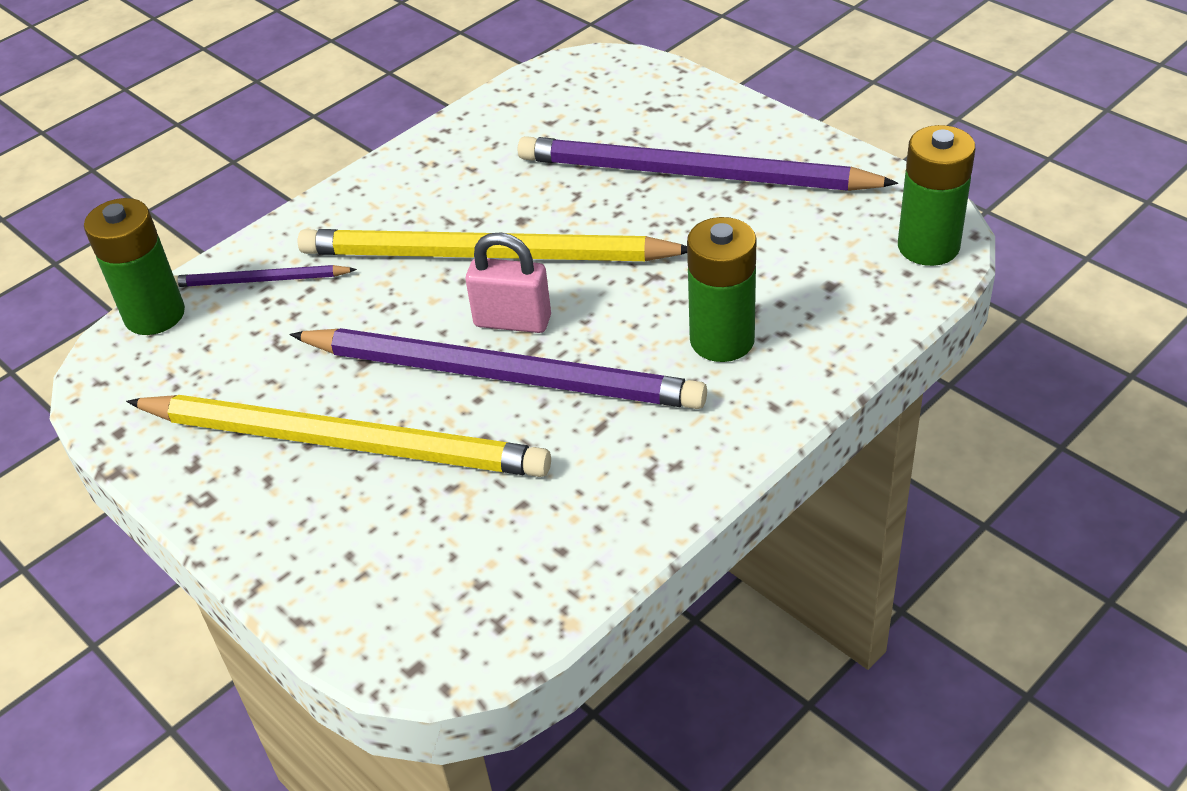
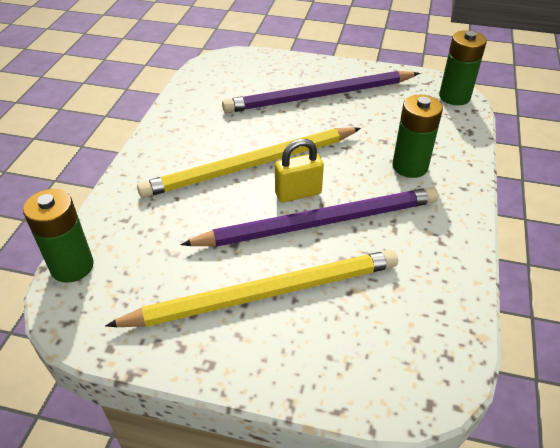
camera: 35 degrees left, 0 degrees up
(259, 280) = (127, 222): purple pencil -> none
(512, 321) = (298, 193): pink padlock -> yellow padlock

